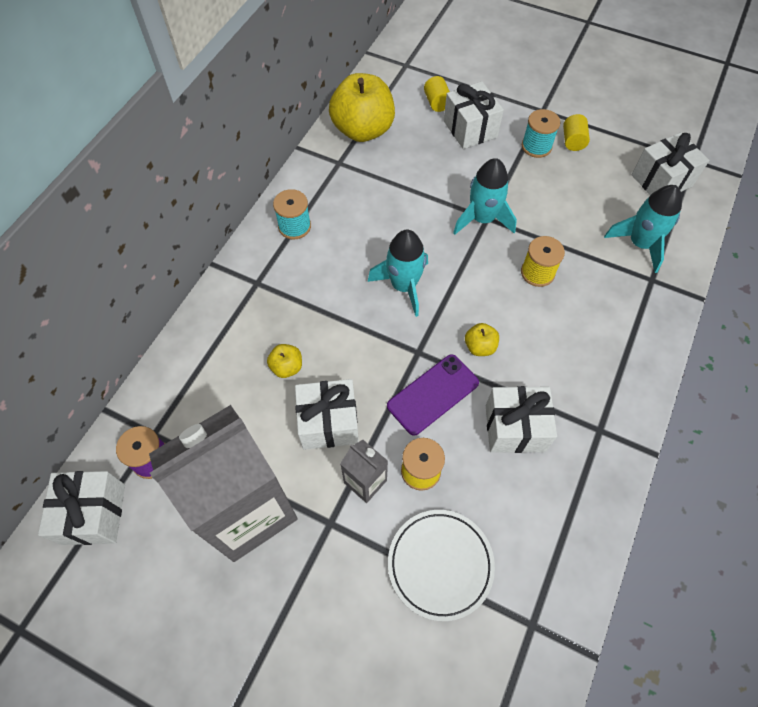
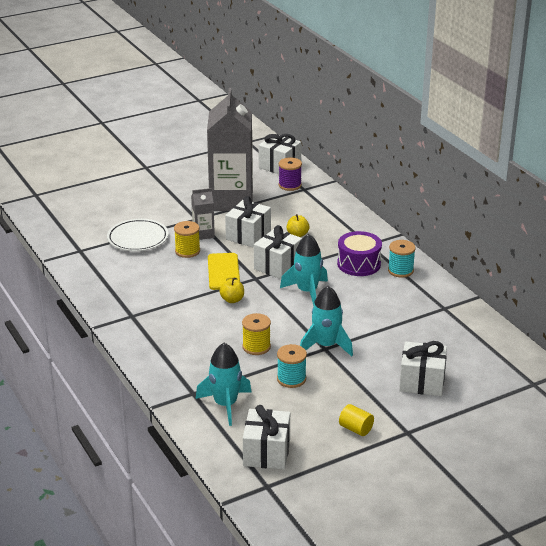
camera: 125 degrees right, 30 degrees down
(309, 269) = (359, 264): none -> purple drum
(363, 130) = (469, 331): yellow apple -> none
(433, 394) = (223, 272): purple phone -> yellow phone
(437, 103) = (469, 379): yellow cylinder -> none
(515, 428) = (170, 288): white gift -> white gift (278, 266)
(536, 146) = (369, 406): turquoise spool -> turquoise spool (291, 379)

